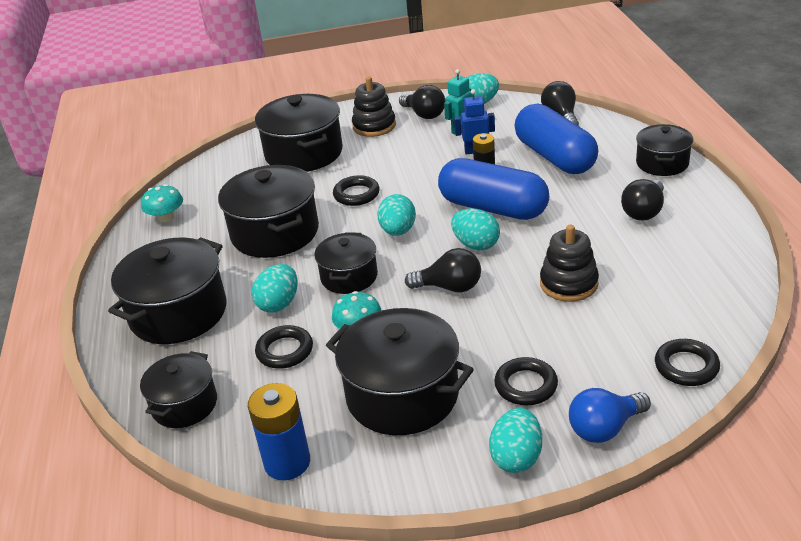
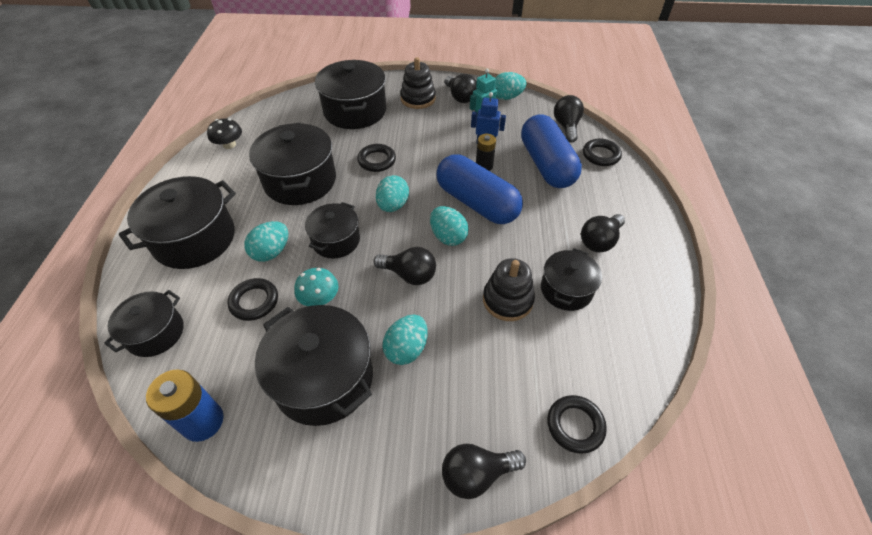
camera: 10 degrees right, 15 degrees up
(166, 217) = (229, 145): turquoise mushroom -> black mushroom
(516, 457) = (388, 482): turquoise egg -> turquoise egg (406, 349)
(526, 385) = (428, 401): black ring -> black ring (601, 155)
(604, 428) = (476, 474): blue light bulb -> black light bulb
(662, 163) = (633, 194): black pot -> black pot (566, 290)

